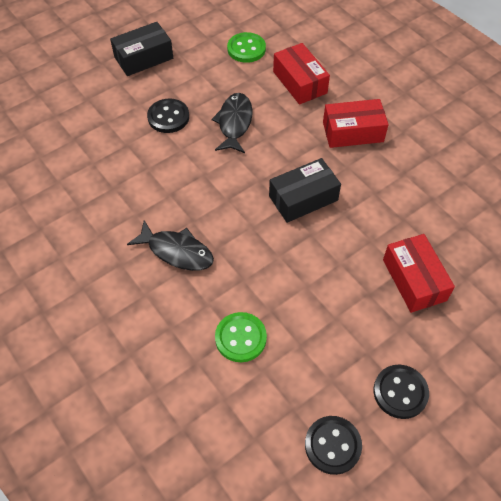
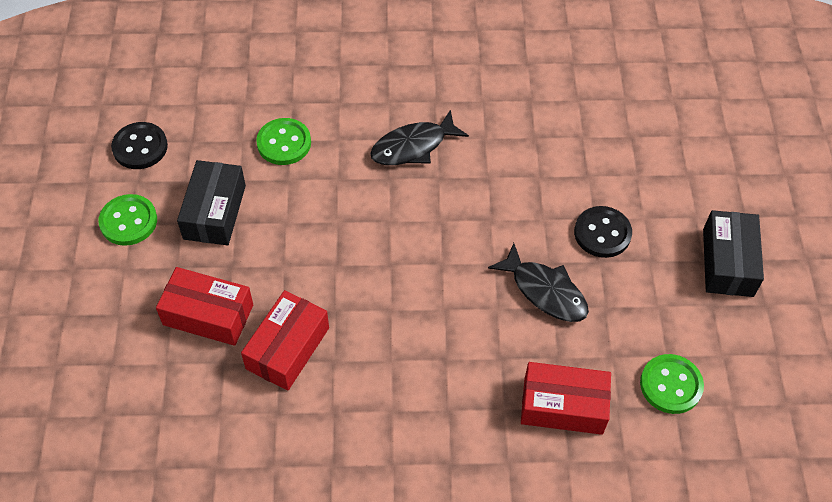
camera: 125 degrees right, 0 degrees up
(303, 198) = (385, 287): black box -> black box (214, 212)
(353, 132) = (436, 405): red box -> red box (288, 348)
(400, 392) = (128, 221): black button -> green button

